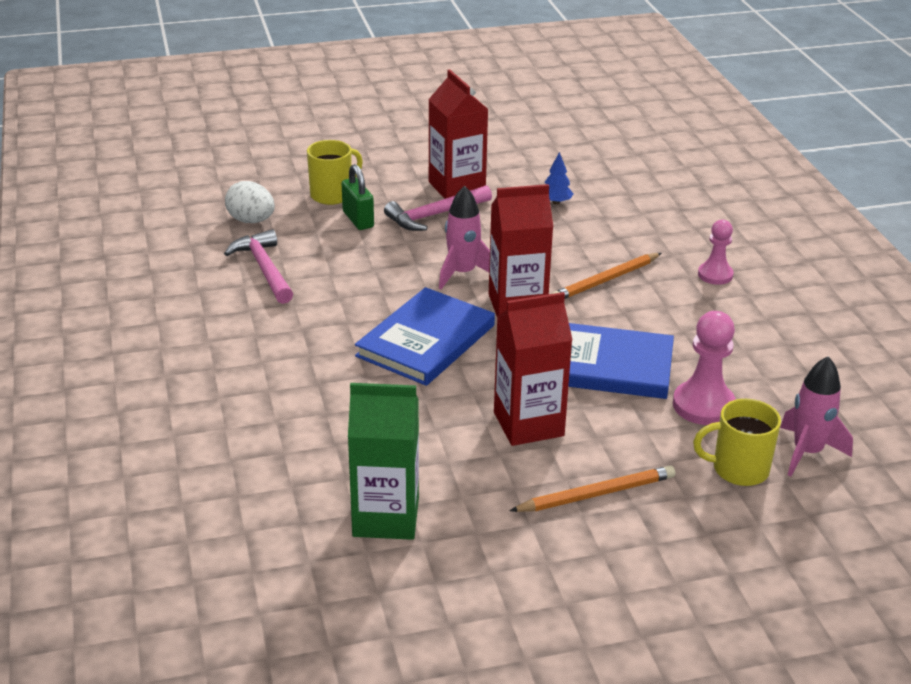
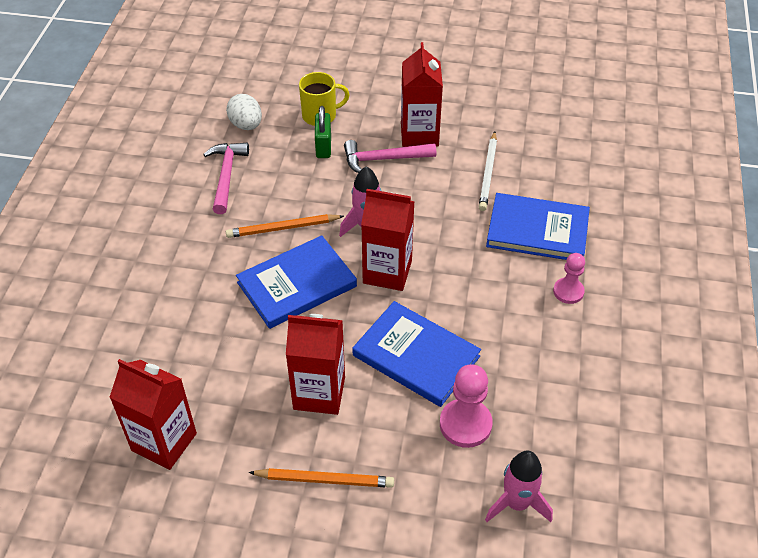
camera: 25 degrees right, 15 degrees up
(386, 517) = (164, 442): green carton -> red carton
(556, 202) = (488, 173): blue tree -> white pencil
(605, 280) = (473, 268): orange pencil -> orange pencil (283, 228)
(644, 235) = (537, 230): none -> blue book
(738, 469) = (449, 499): yellow mug -> none

